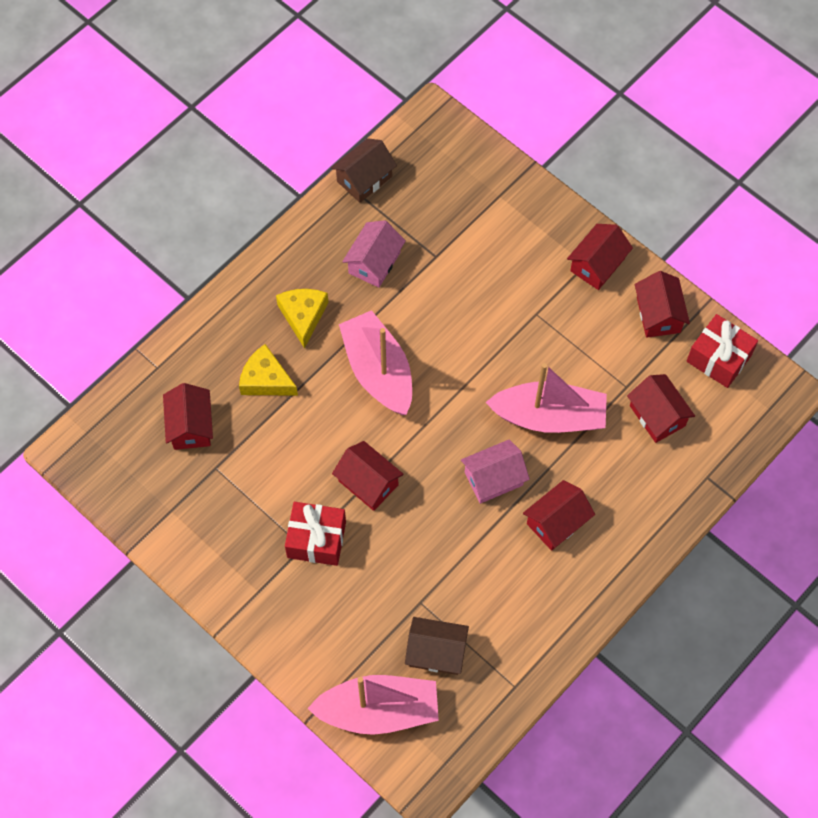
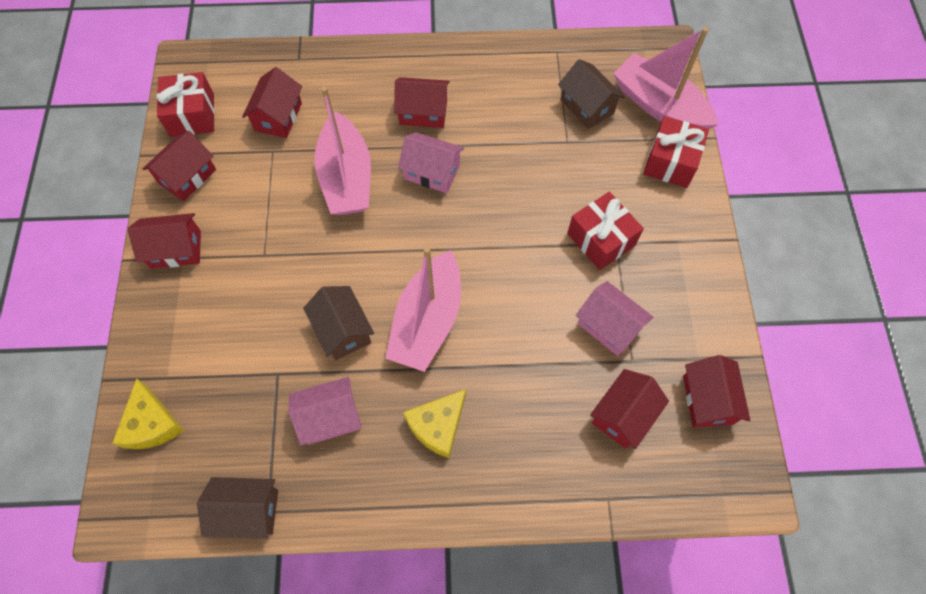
camera: 135 degrees left, 0 degrees up
(252, 478) = (609, 326): none -> pink house
(266, 380) = (523, 397): yellow cheese -> yellow cheese (152, 424)
(322, 660) = (670, 162): none -> red gift
(368, 483) = (523, 245): red house -> red house (707, 400)
(426, 316) = (342, 330): none -> brown house
(549, 417) = (346, 178): pink boat -> pink boat turned 150 degrees counterclockwise

